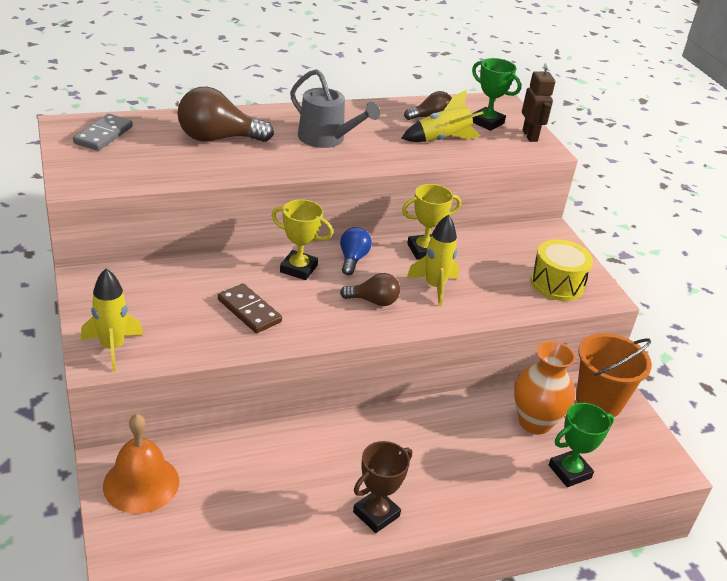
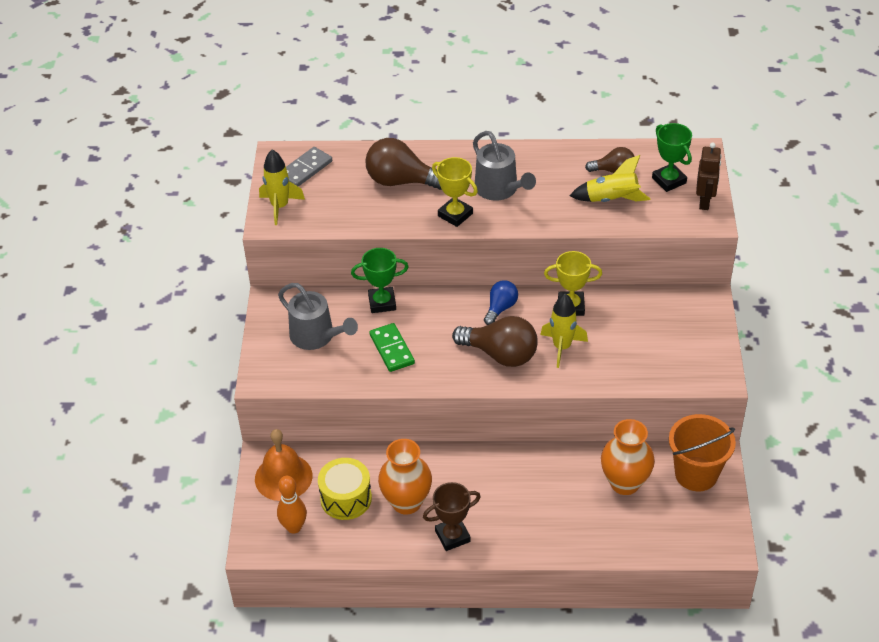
camera: 25 degrees right, 10 degrees up
(112, 348) = (275, 368): yellow rocket -> yellow rocket (280, 207)
(154, 309) = (317, 337): none -> grey watering can
(173, 542) = (294, 527): none -> orange bowling pin
(249, 311) = (392, 349): brown domino -> green domino
(298, 269) = (448, 312): yellow trophy -> yellow trophy (455, 215)
(306, 485) = (406, 502): none -> orange vase
(373, 301) = (500, 354): brown light bulb -> brown light bulb, size x1.73
(557, 284) = (680, 359): yellow drum -> yellow drum (346, 498)
(569, 471) = (632, 532): green trophy -> green trophy (382, 303)

